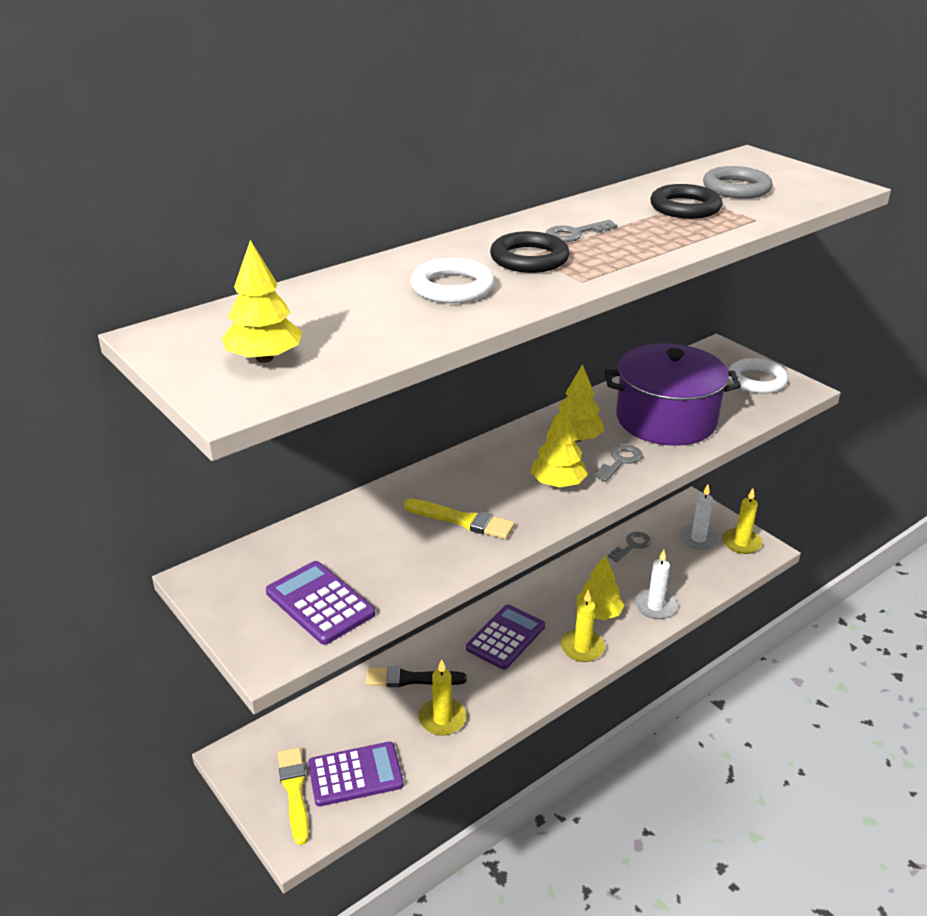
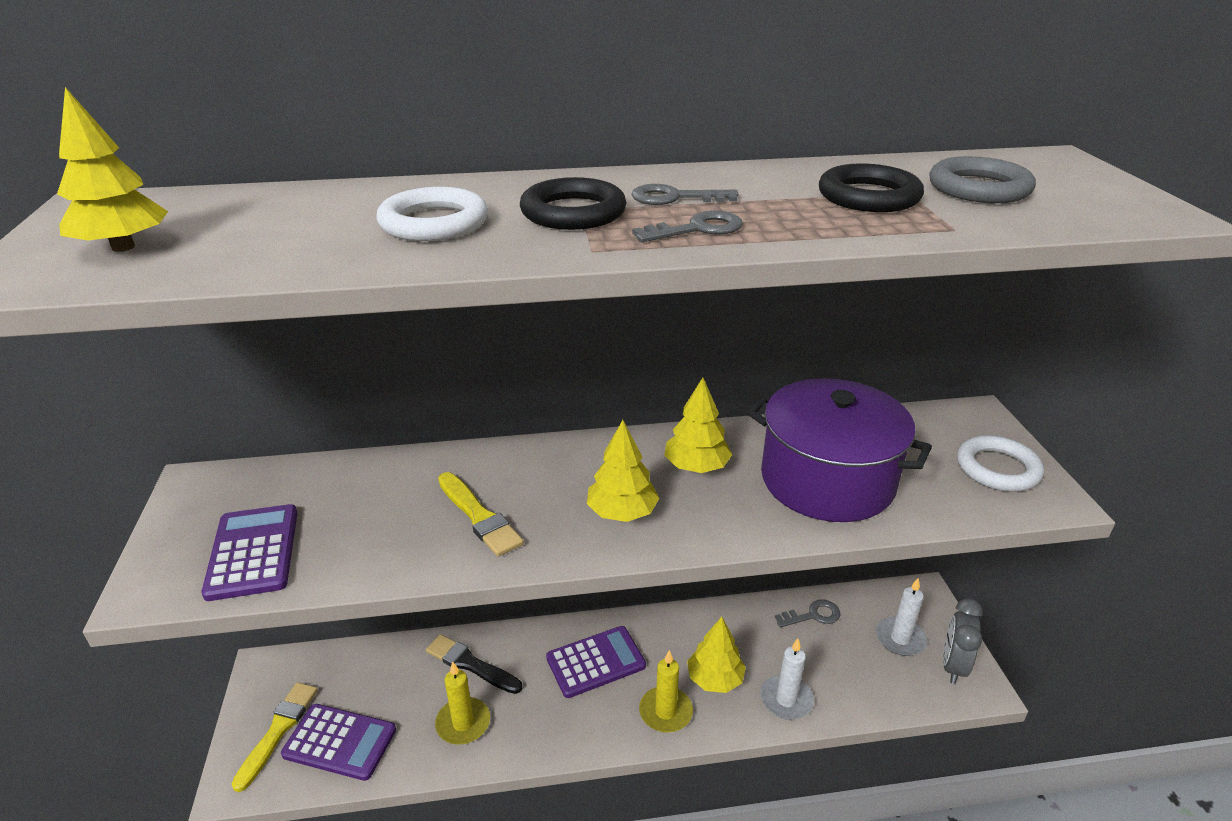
camera: 30 degrees right, 0 degrees up
(620, 461) = (720, 512): grey key -> grey key (697, 229)
(741, 543) = (953, 666): yellow candle -> grey clock

